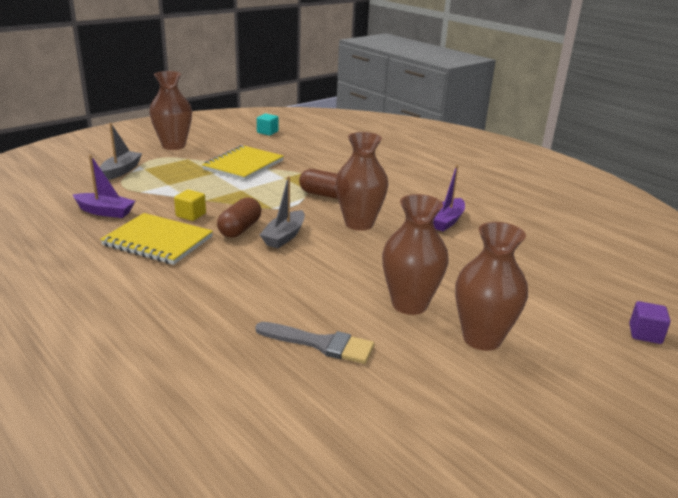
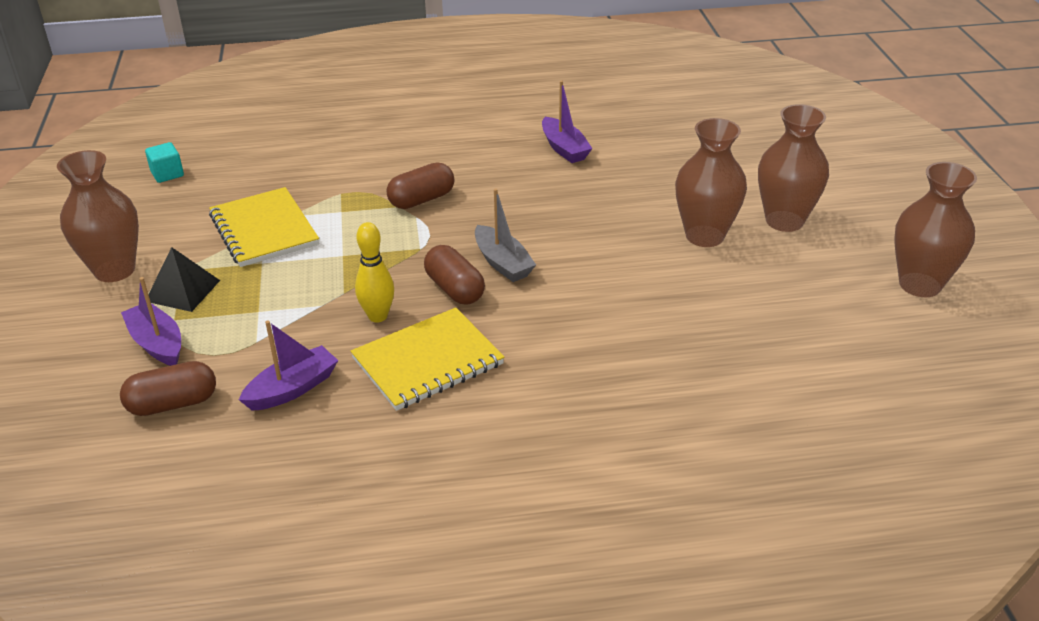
camera: 55 degrees left, 10 degrees up
(74, 188) = (173, 403): none -> brown capsule
(121, 171) = (157, 343): grey boat -> purple boat
(170, 163) = (183, 290): none -> black pyramid
(191, 215) = (378, 316): yellow cube -> yellow bowling pin
(321, 344) = (734, 311): grey brush -> none
(359, 224) = (519, 203): brown vase -> brown vase (920, 284)
(645, 334) = (829, 143): purple cube -> none

